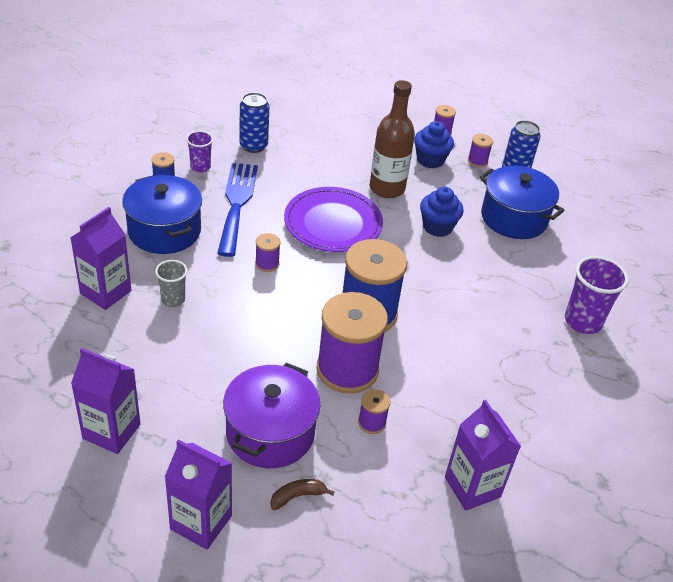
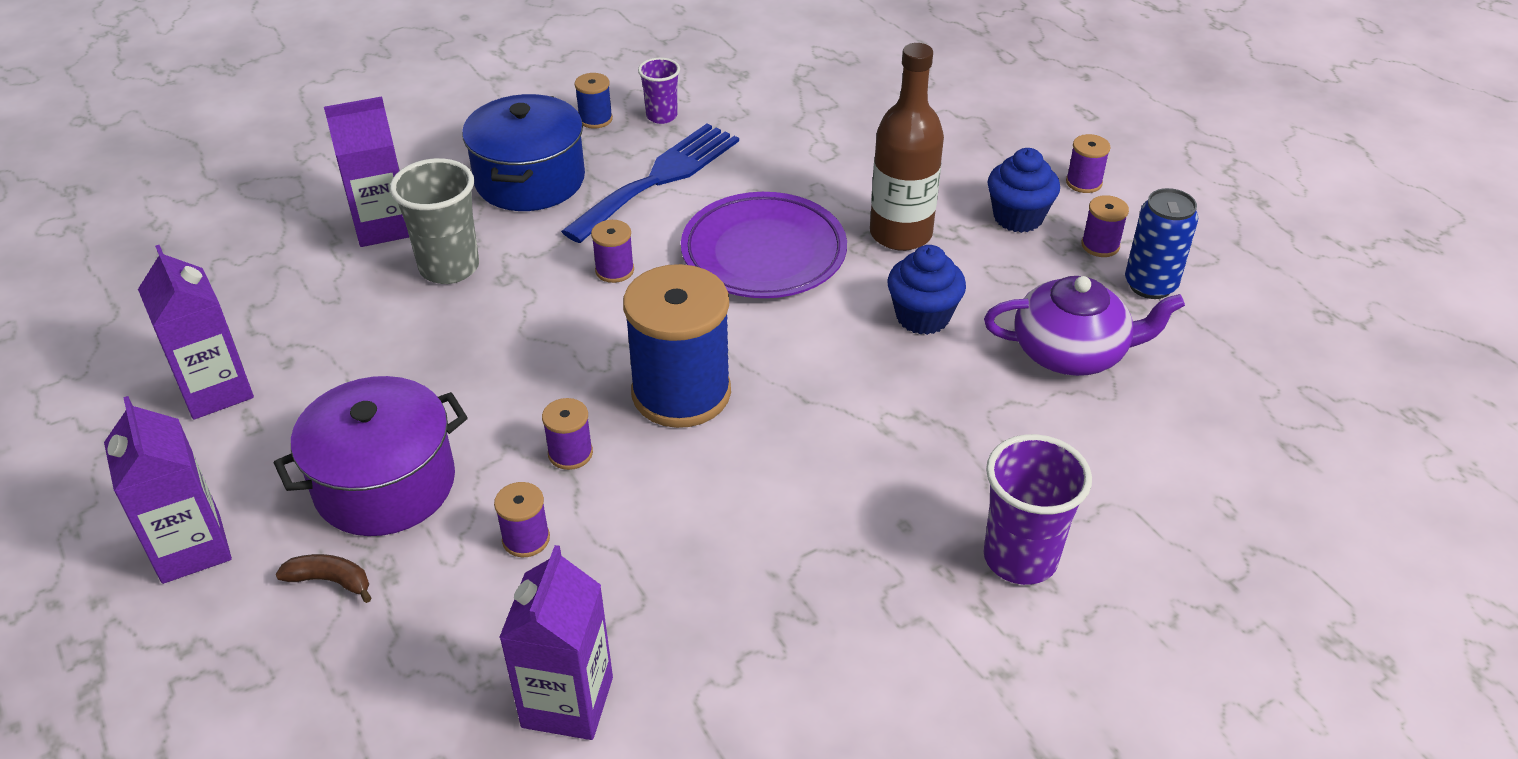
camera: 40 degrees right, 0 degrees up
(173, 300) = (449, 267): grey cup -> grey cup, size x1.68
(253, 146) = (763, 112): blue can -> none
(347, 369) = (570, 453): purple spool -> purple spool, size x0.43
(514, 218) = (1071, 352): blue pot -> purple teapot

